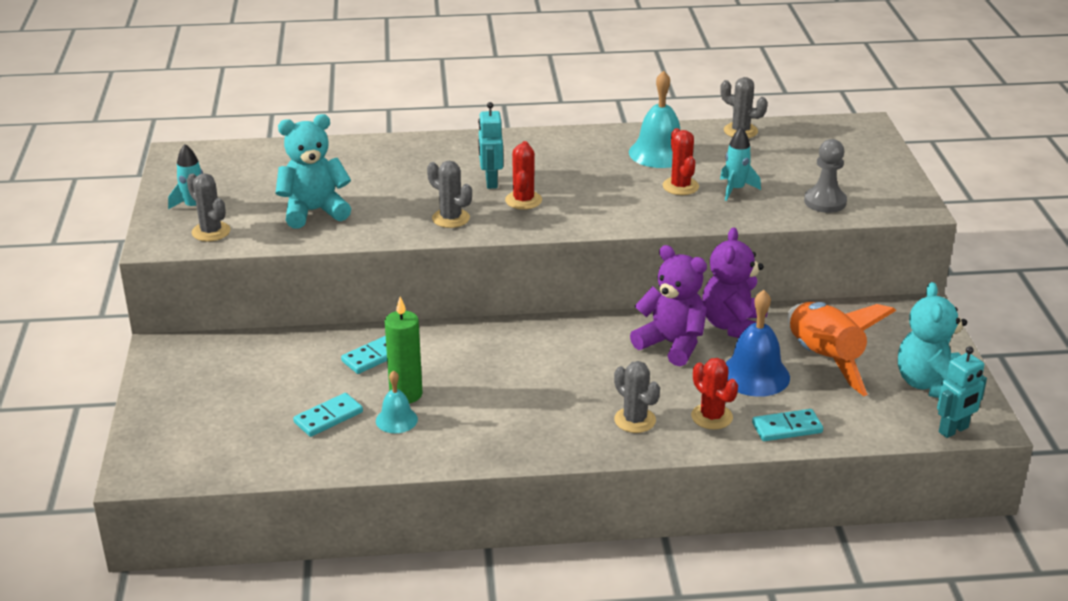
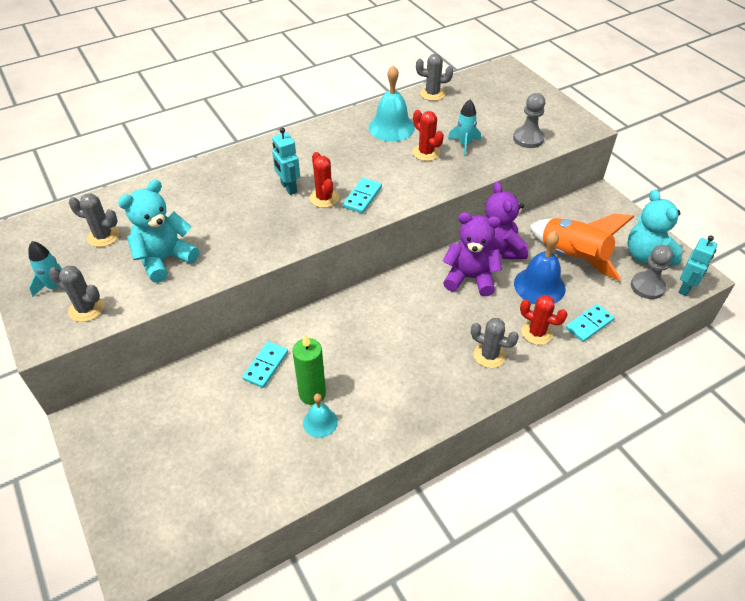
camera: 25 degrees left, 15 degrees up
(328, 417) = (265, 441): turquoise domino -> turquoise domino (362, 197)
(450, 218) = (280, 232): grey cactus -> grey cactus (103, 236)
(901, 414) = (647, 286): none -> grey pawn

